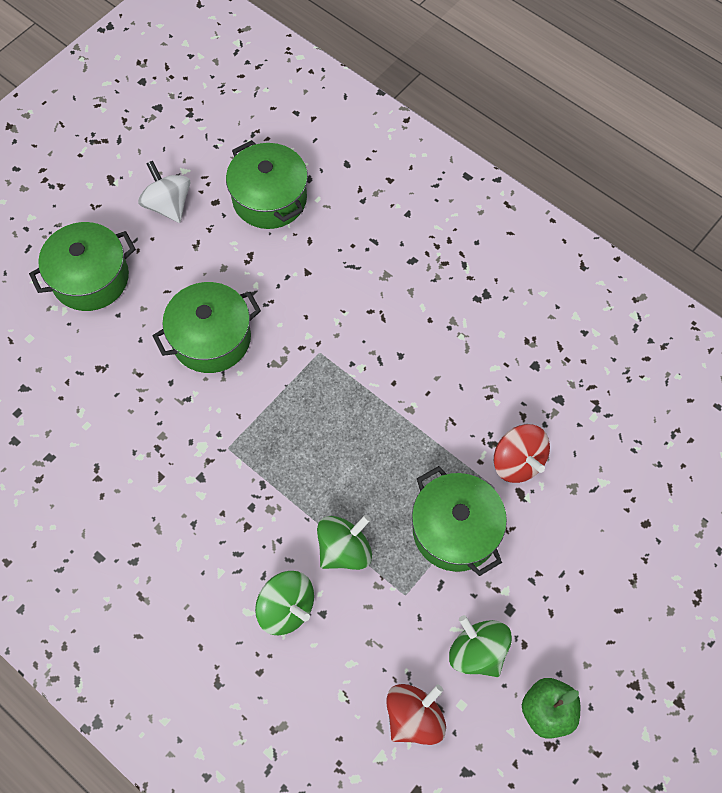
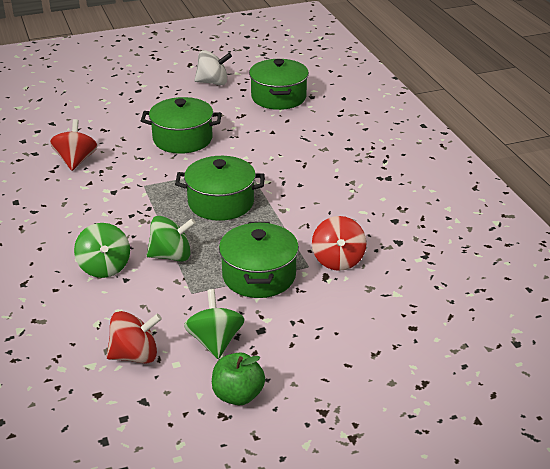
camera: 30 degrees right, 30 degrees down
(90, 278) = (137, 95): green pot -> green pot (221, 202)
(112, 445) = (76, 161): none -> red spinning top
(168, 205) = (213, 82): white spinning top -> white spinning top turned 90 degrees clockwise

